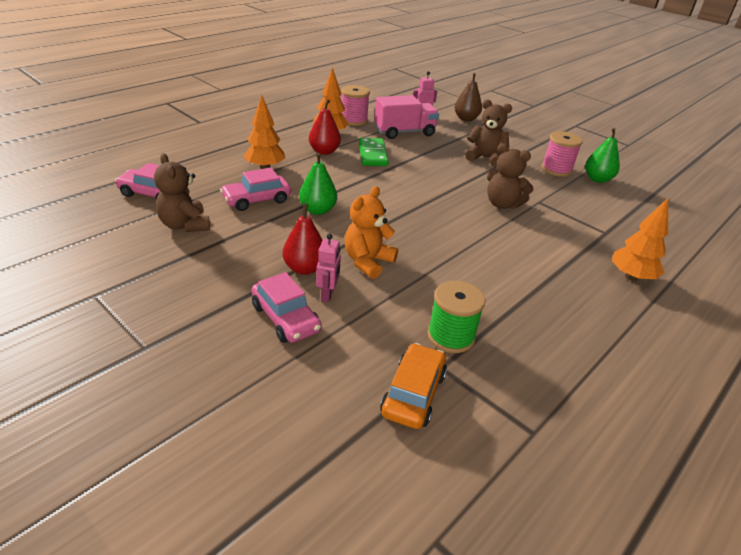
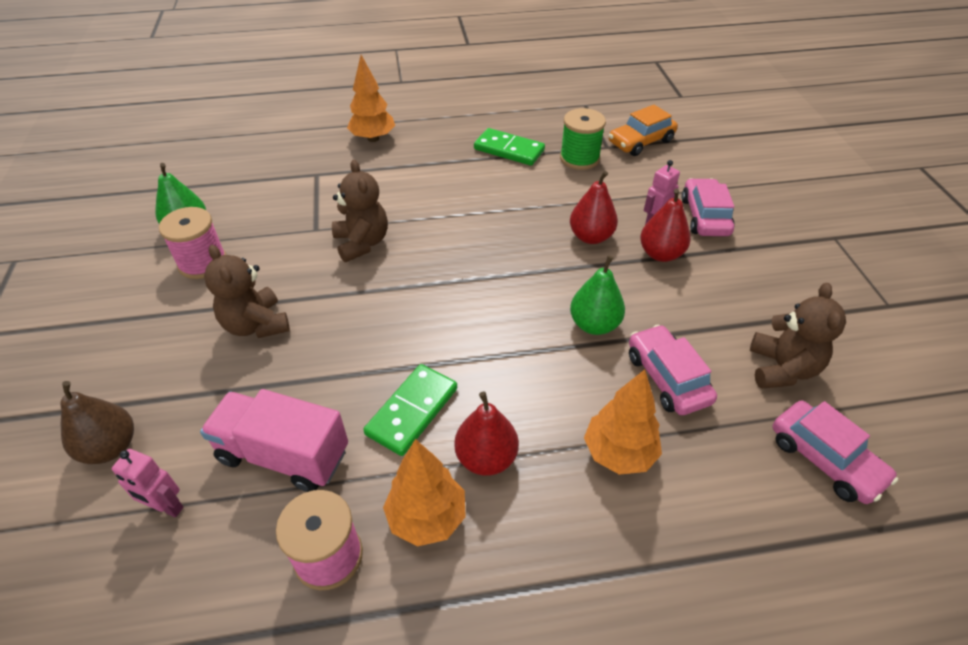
camera: 140 degrees left, 10 degrees up
(257, 200) = (667, 378): pink car -> pink car turned 120 degrees counterclockwise
(367, 261) = (591, 237): orange teddy bear -> red pear
(520, 316) = (509, 150): none -> green domino

